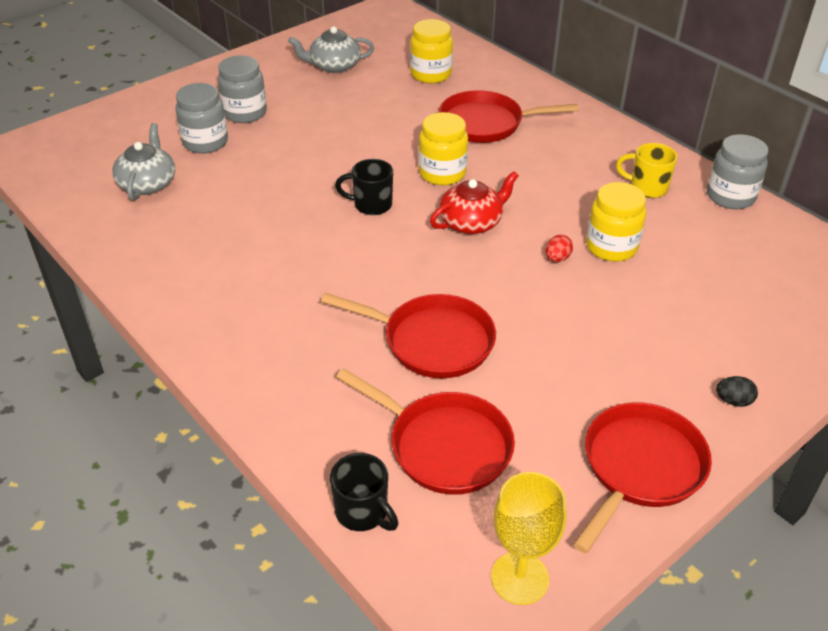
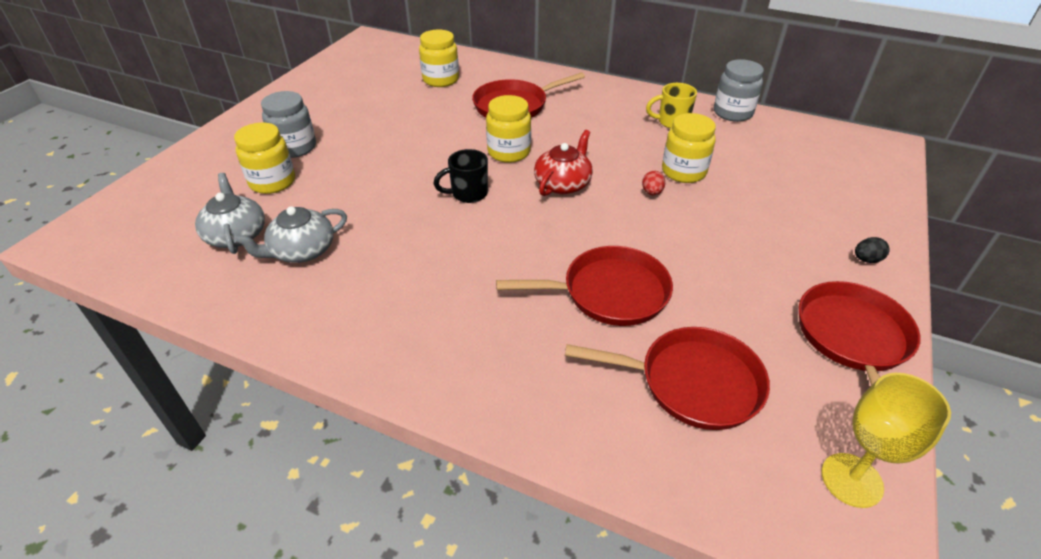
camera: 25 degrees left, 0 degrees up
(205, 142) = (272, 182): grey jar -> yellow jar
(334, 66) = (352, 91): grey teapot -> grey teapot (302, 251)
(363, 512) = (674, 478): black mug -> none

